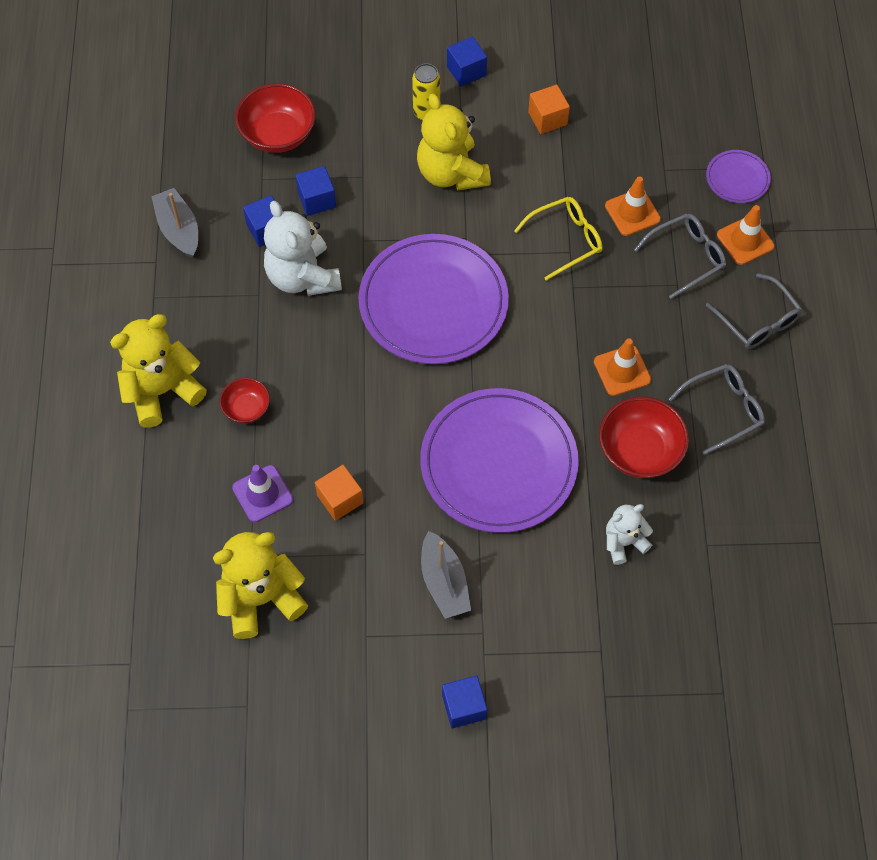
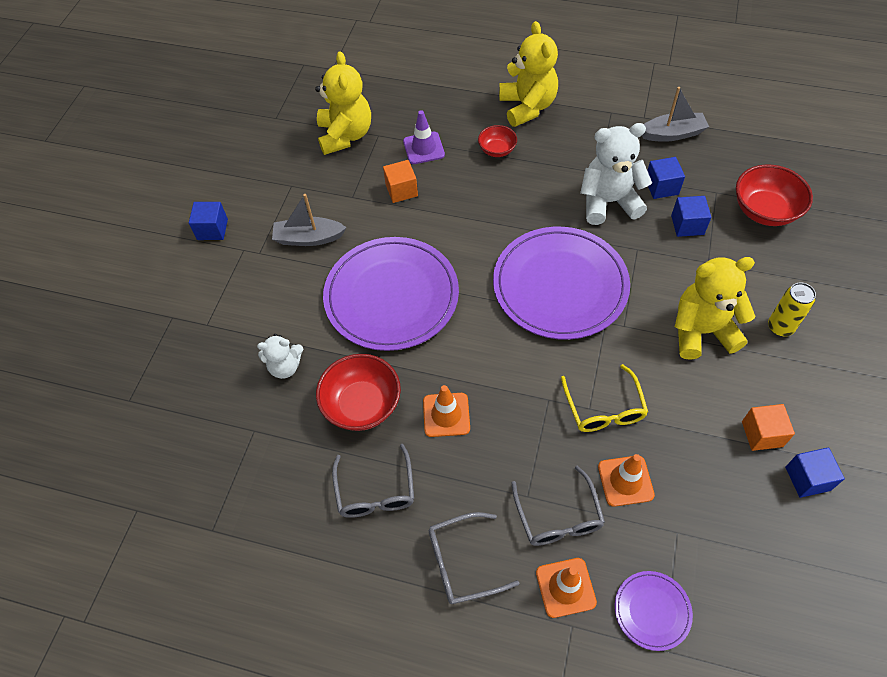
camera: 110 degrees right, 5 degrees down
(466, 71) = (833, 374): blue cube -> blue cube (807, 478)
(623, 542) = (285, 367): white teddy bear -> white teddy bear turned 90 degrees clockwise

